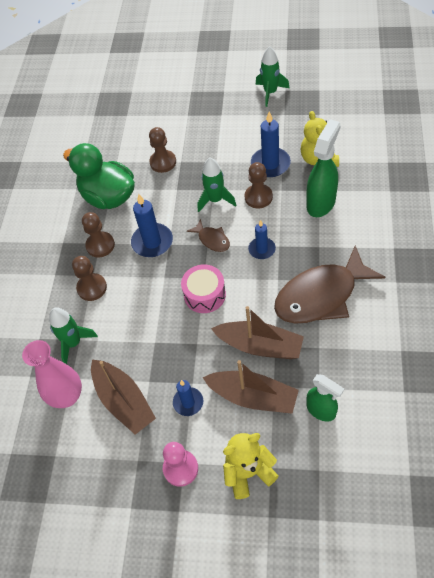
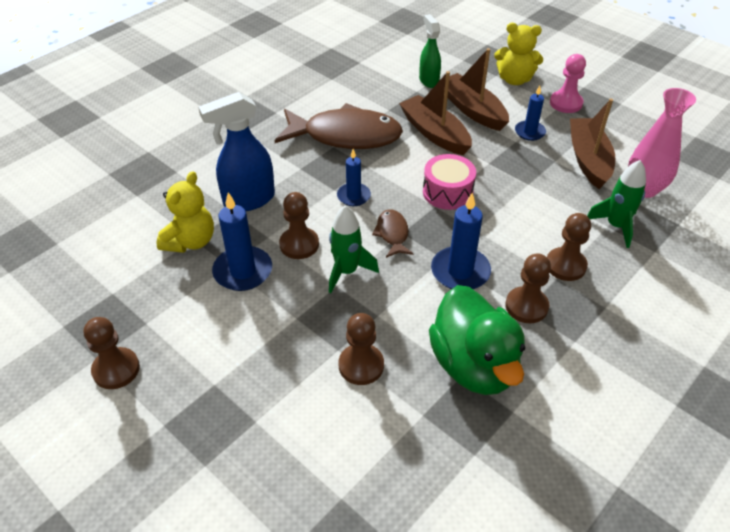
camera: 150 degrees left, 10 degrees down
(270, 92) = (116, 369): green rocket -> brown pawn
(321, 203) = (248, 200): green spray bottle -> blue spray bottle

